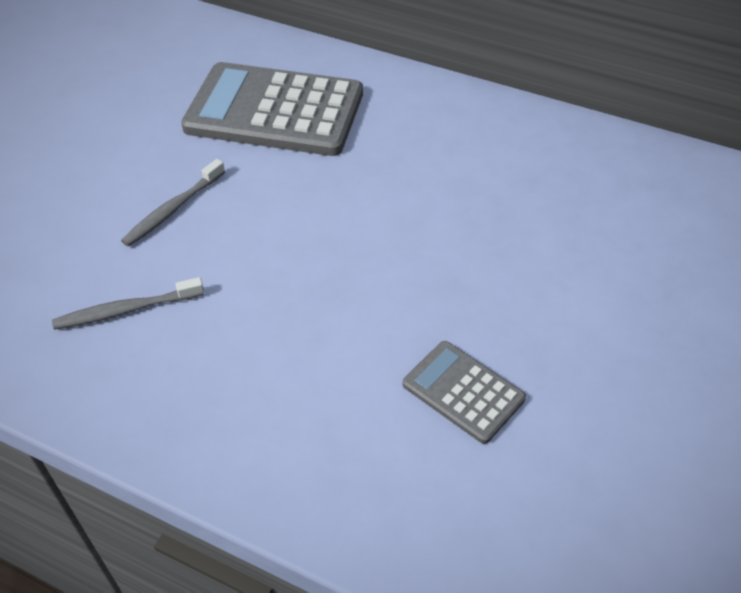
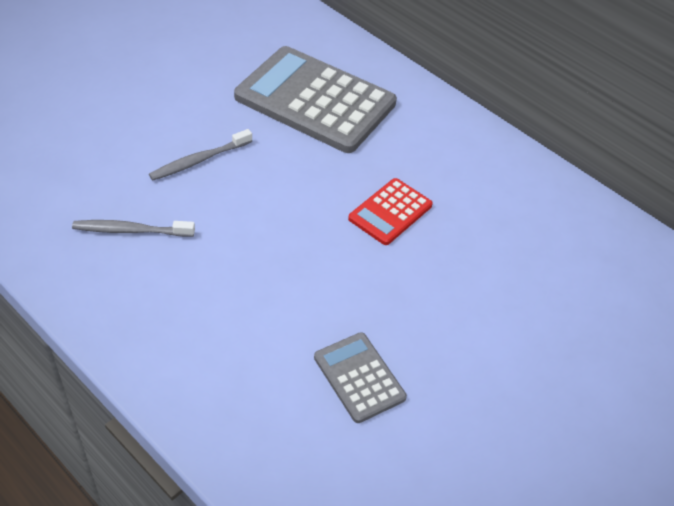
camera: 15 degrees right, 0 degrees up
(410, 203) = (390, 212): none -> red calculator

